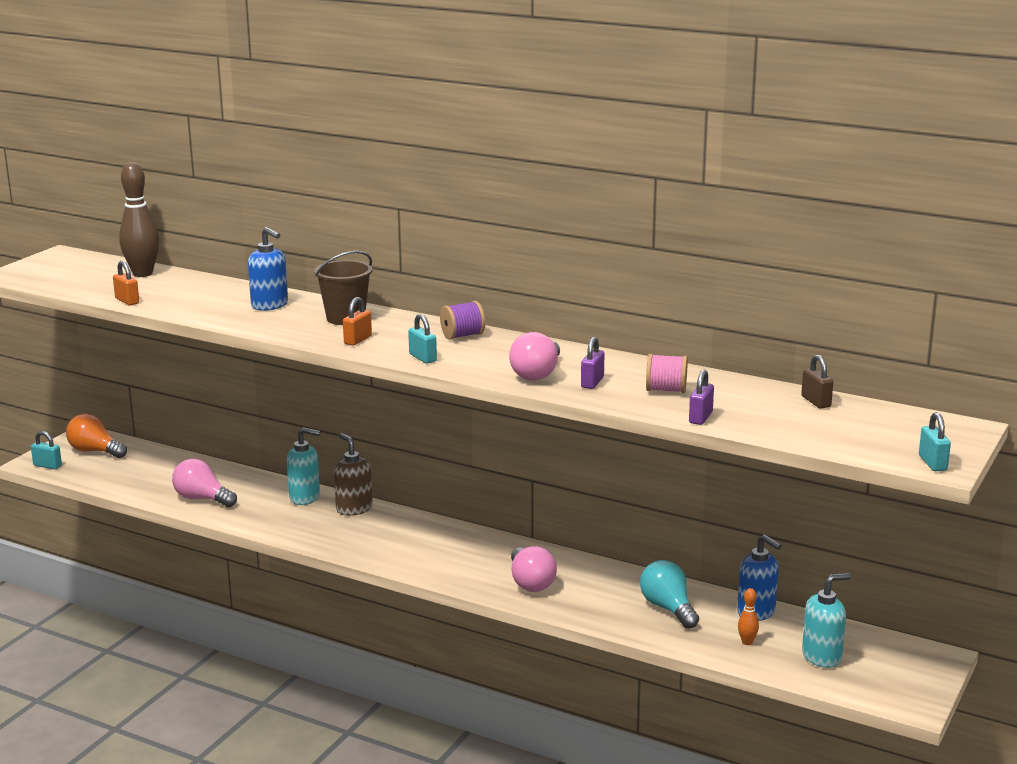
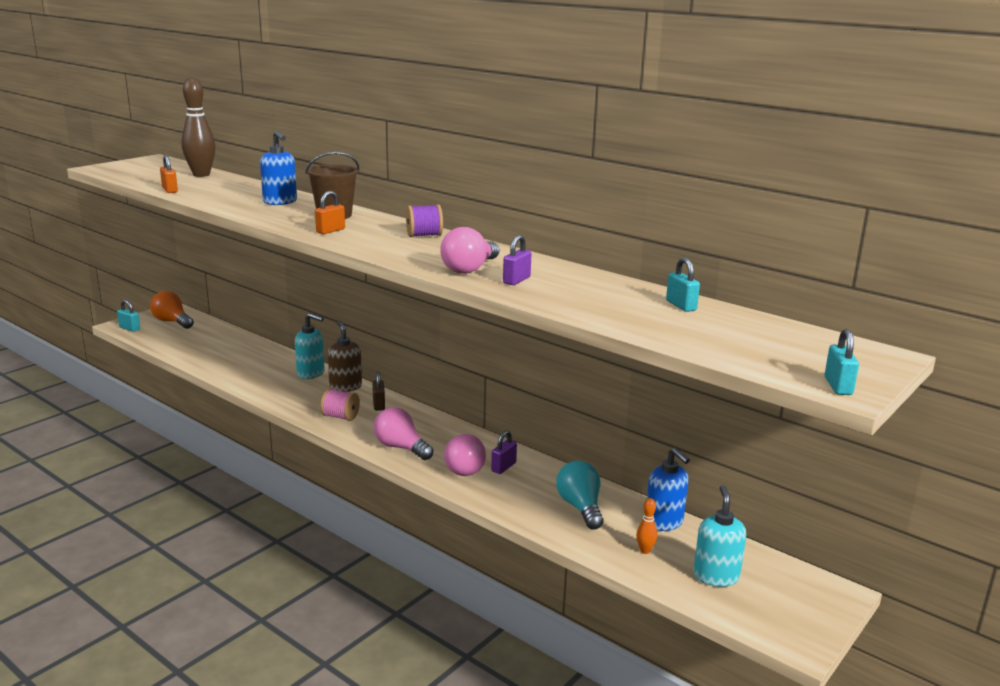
camera: 10 degrees right, 0 degrees up
(202, 499) = (229, 365): pink light bulb -> pink light bulb (401, 447)
(423, 358) = (375, 248): turquoise padlock -> turquoise padlock (681, 305)
(666, 390) = (584, 293): pink spool -> pink spool (340, 417)
(700, 417) = (605, 319): purple padlock -> purple padlock (503, 467)
(816, 401) = (731, 316): brown padlock -> brown padlock (379, 405)
(822, 657) = (716, 576): turquoise soap dispenser -> turquoise soap dispenser turned 75 degrees counterclockwise

